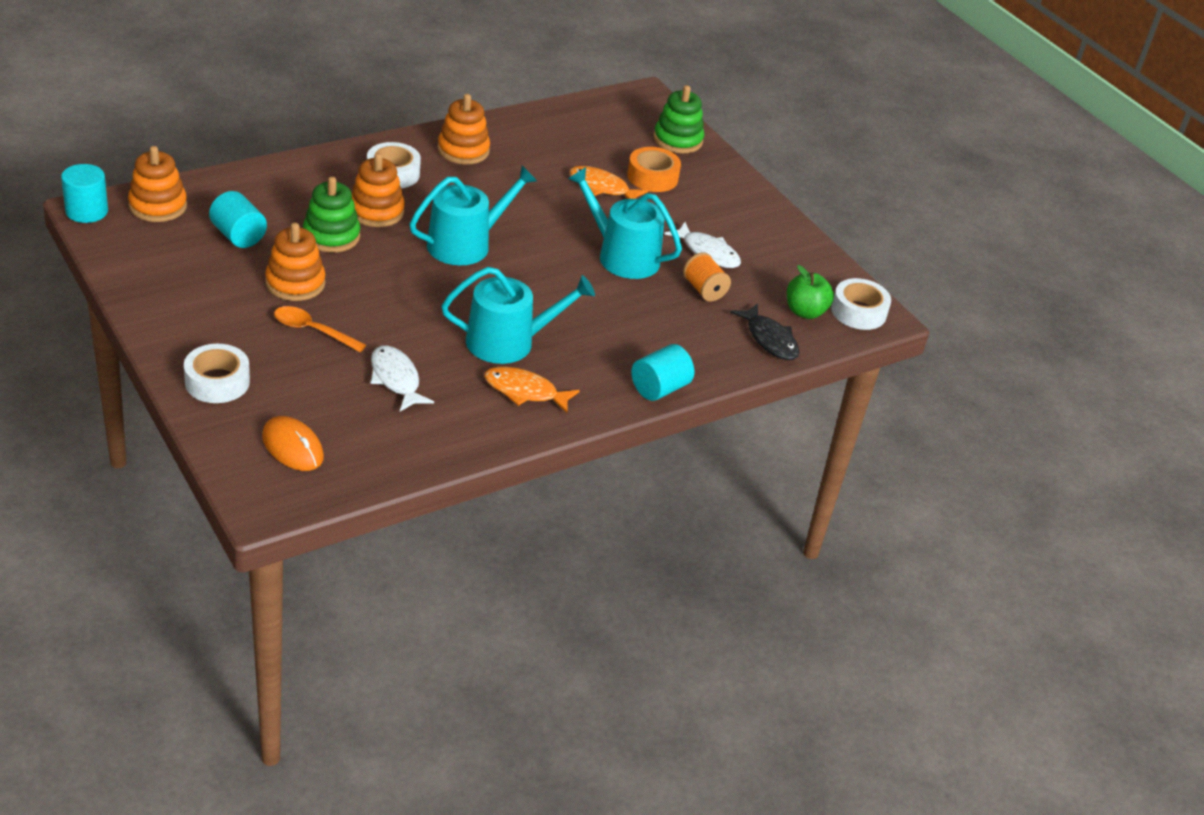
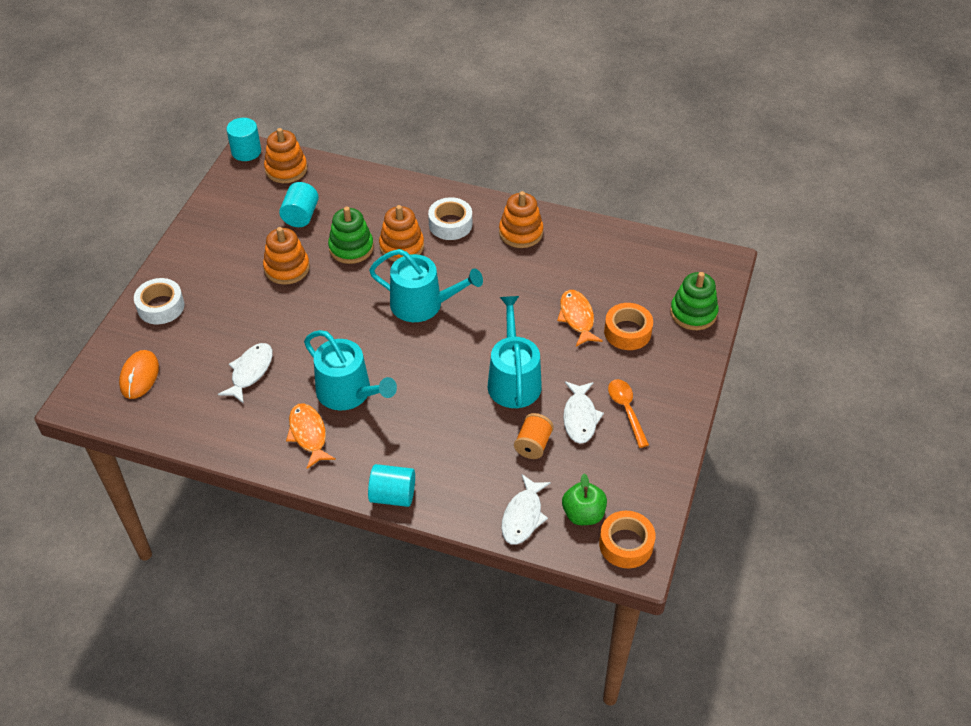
camera: 55 degrees right, 10 degrees up
(312, 330) = (252, 307): orange spoon -> orange spoon (626, 410)
(769, 339) = (523, 516): black fish -> white fish
(858, 312) = (626, 544): white tape -> orange tape

